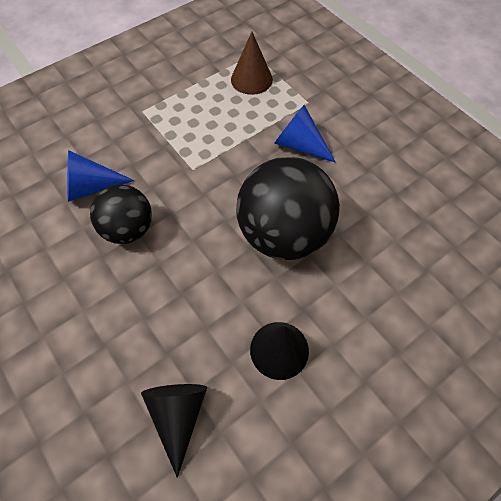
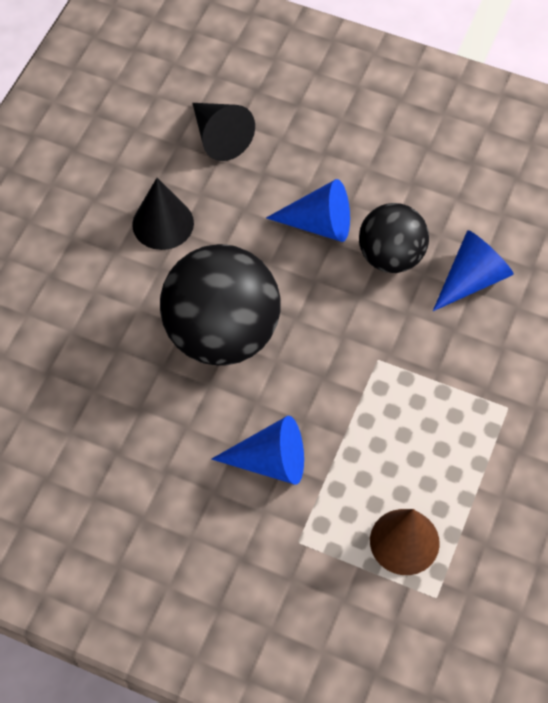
camera: 150 degrees right, 0 degrees up
(158, 281) = (319, 224): none -> blue cone

